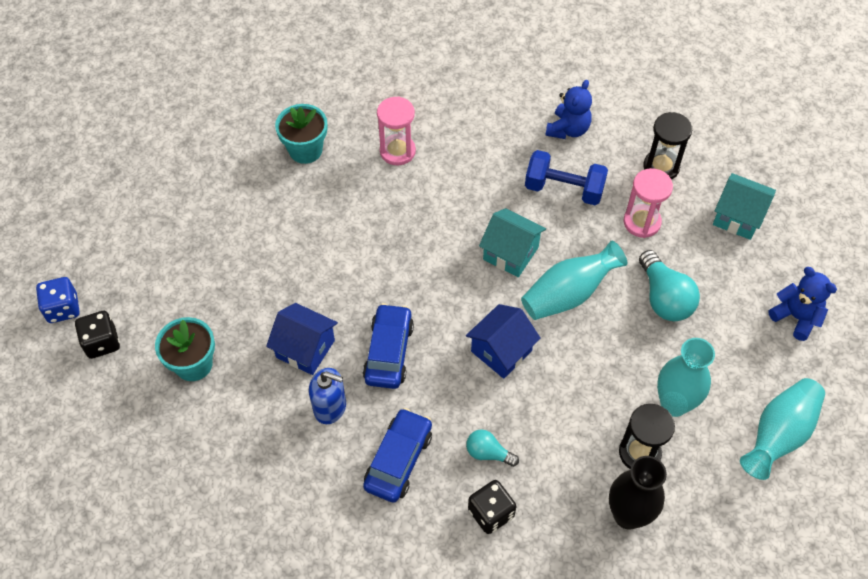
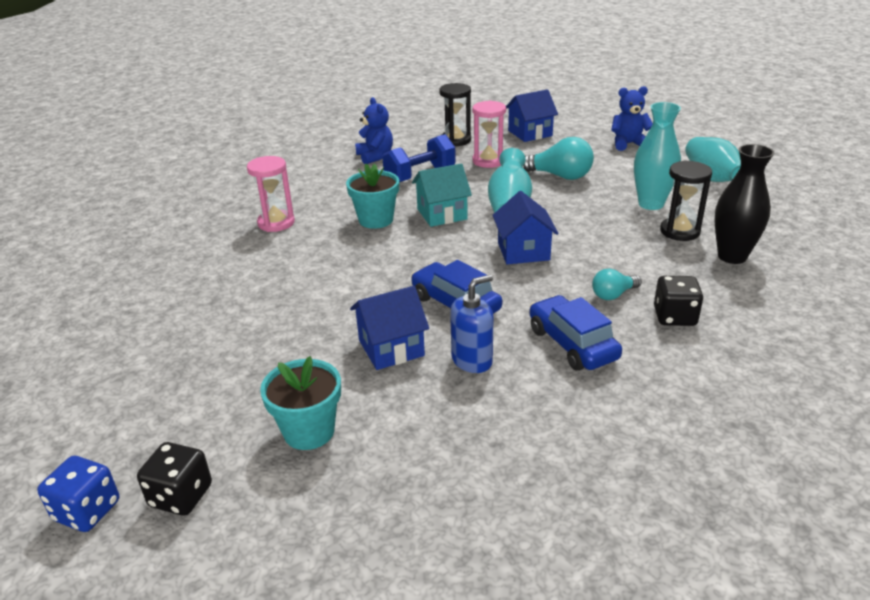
camera: 50 degrees left, 25 degrees down
(305, 150) = (197, 263): turquoise flower pot -> turquoise flower pot (376, 220)
(738, 217) = (530, 133): turquoise house -> blue house

